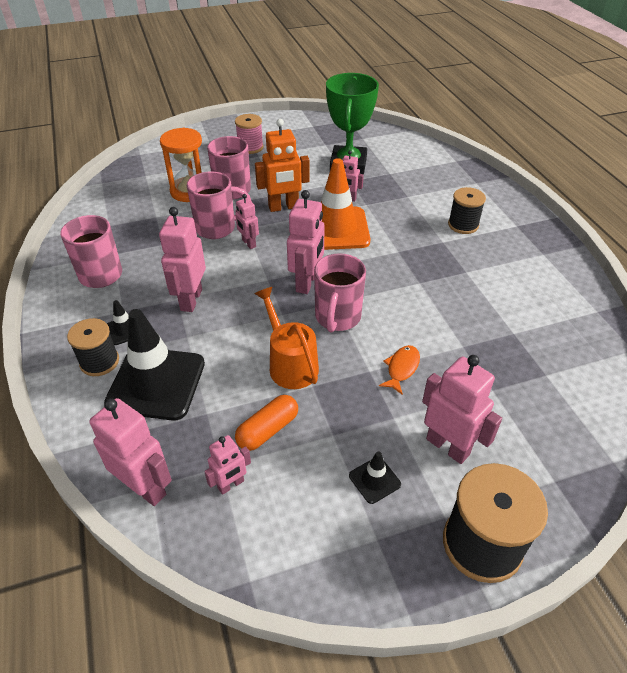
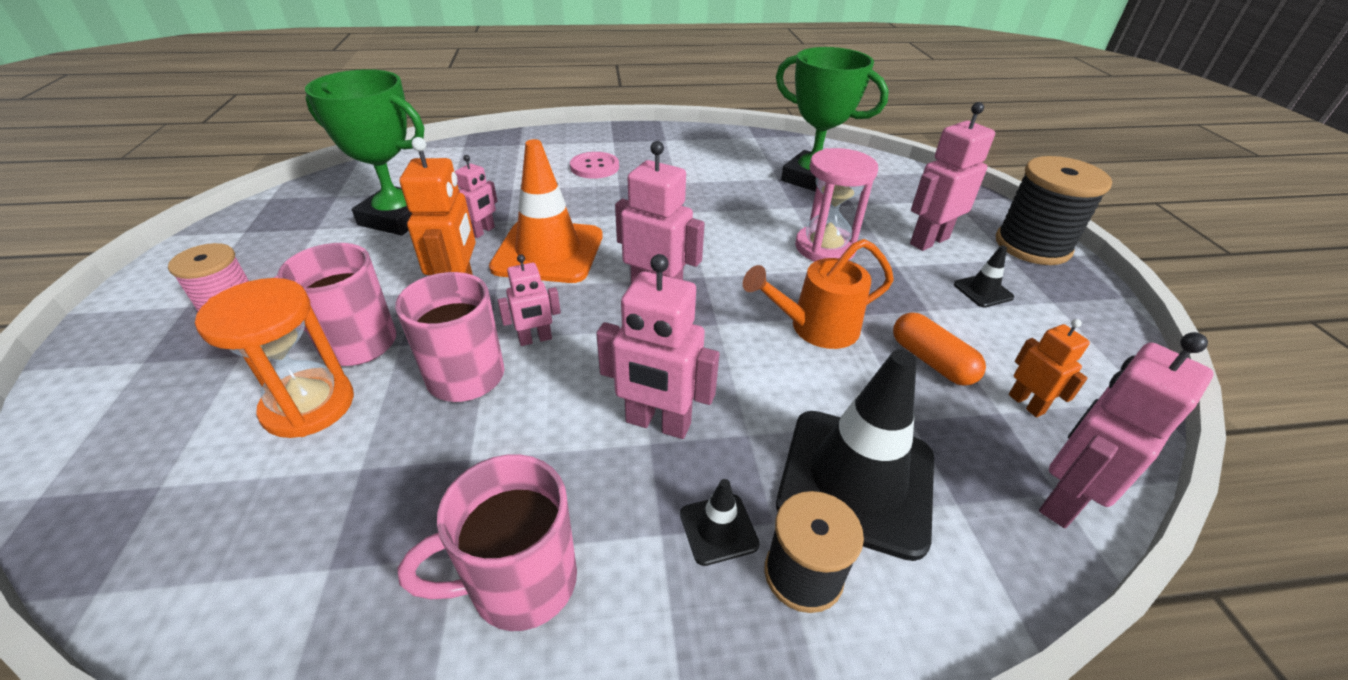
camera: 80 degrees left, 5 degrees down
(231, 485) = (1026, 404): pink robot -> orange robot
(337, 318) = (734, 278): pink mug -> none
(401, 368) = (825, 247): orange fish -> pink hourglass
(463, 225) = (594, 167): black spool -> pink button
(528, 358) = (812, 179): none -> green trophy

